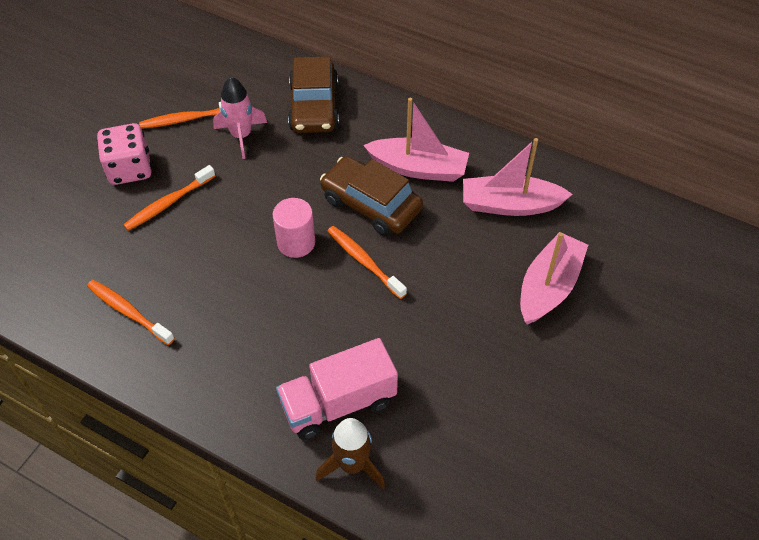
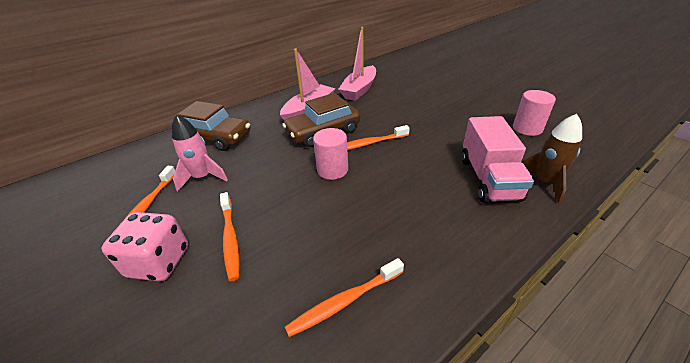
camera: 65 degrees left, 15 degrees down
(486, 445) = (527, 128): none -> pink cylinder
(548, 287) = (421, 90): pink boat -> none

